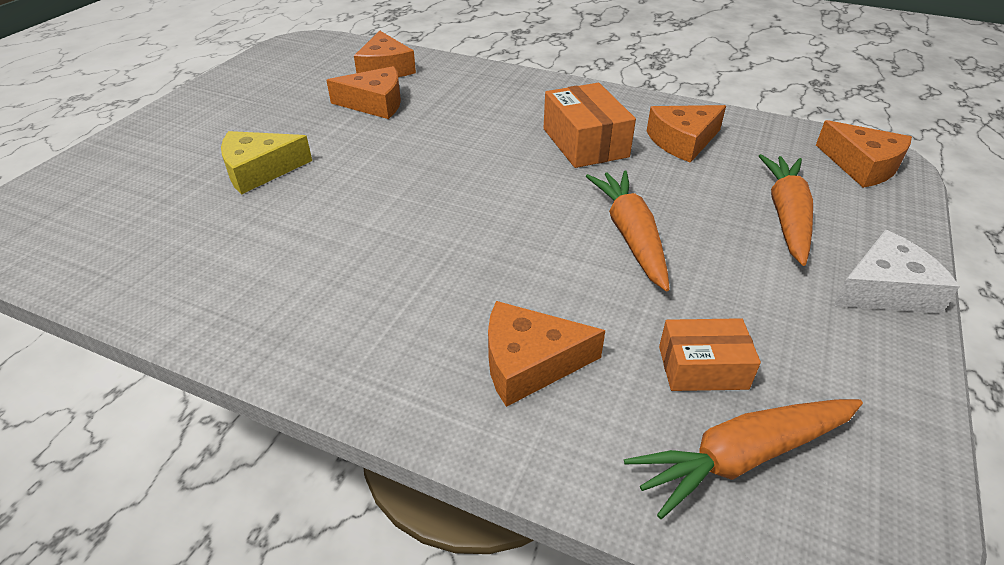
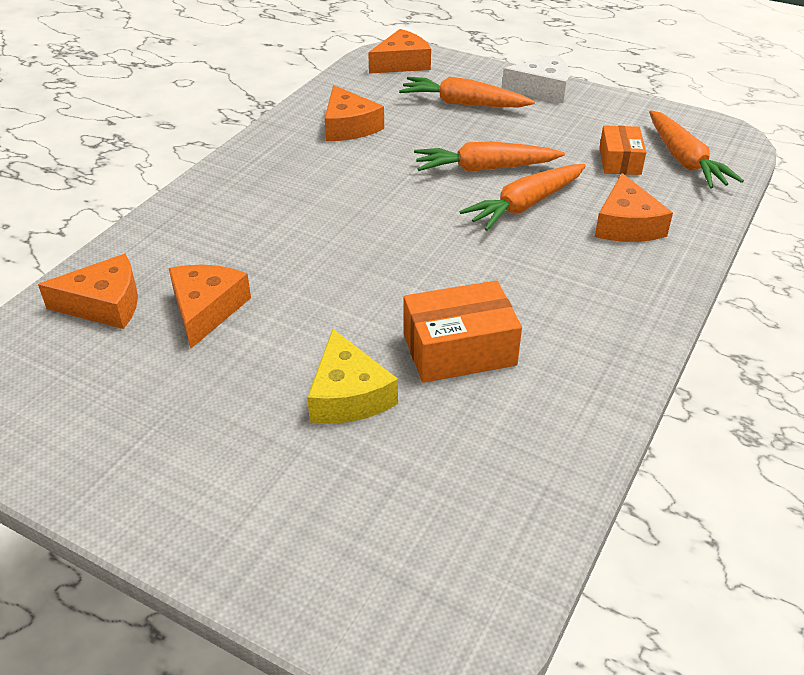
camera: 85 degrees left, 0 degrees up
(556, 268) = (525, 205): none -> orange carrot
(585, 143) = (339, 174): orange box -> orange box (459, 349)
(885, 289) = (542, 89): white cheese -> white cheese turned 105 degrees clockwise

